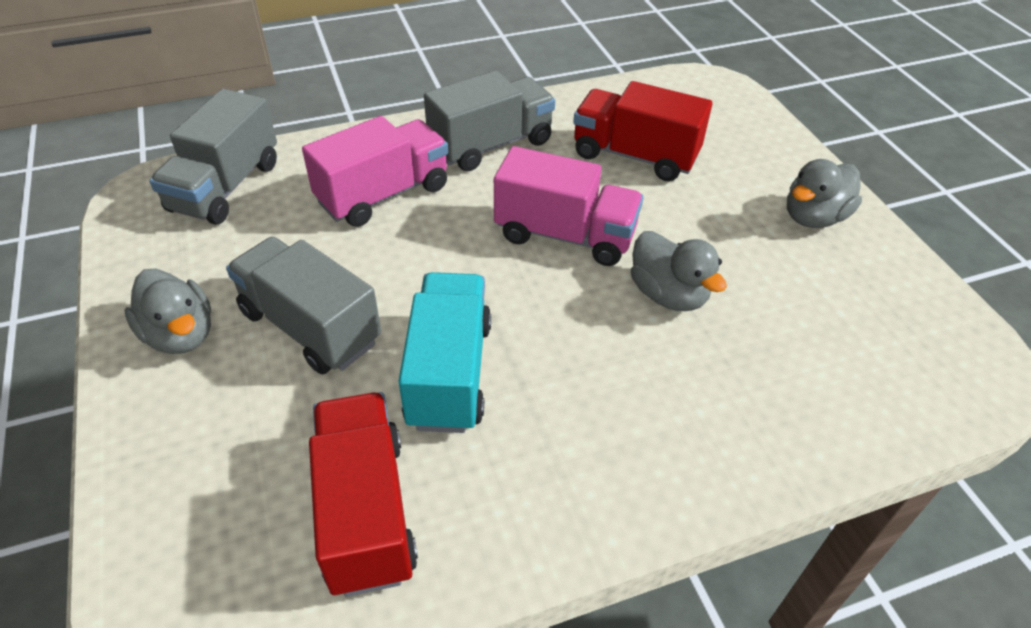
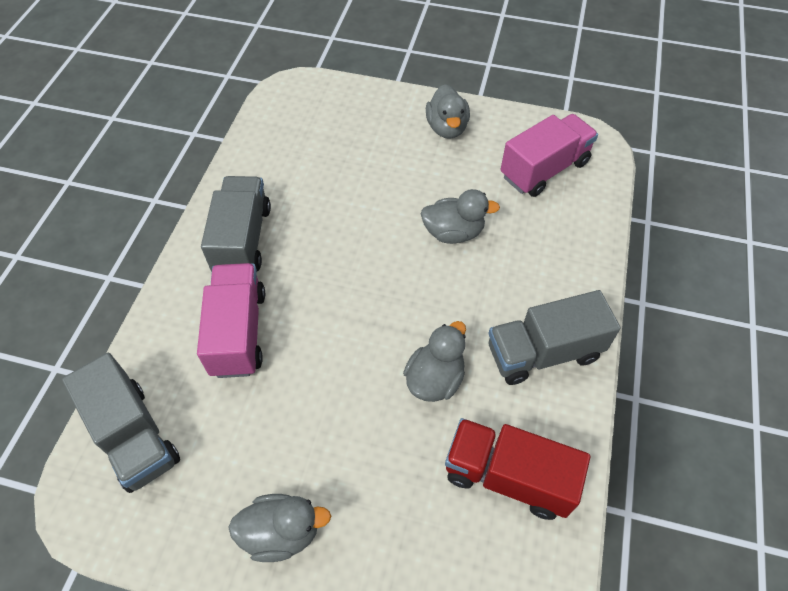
camera: 55 degrees left, 10 degrees up
(310, 327) = (337, 441): grey truck -> grey truck (543, 352)
(449, 373) = (435, 379): turquoise truck -> grey duck
(565, 235) = (366, 252): pink truck -> pink truck (544, 169)
(635, 156) = (324, 171): red truck -> none

